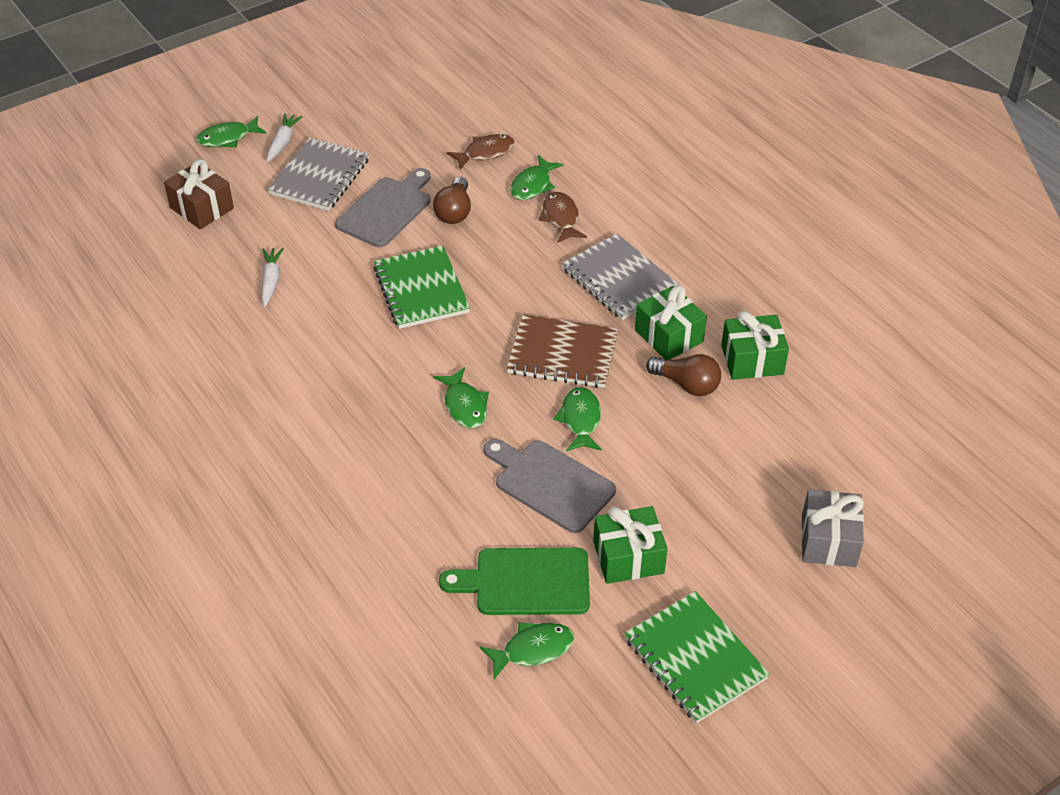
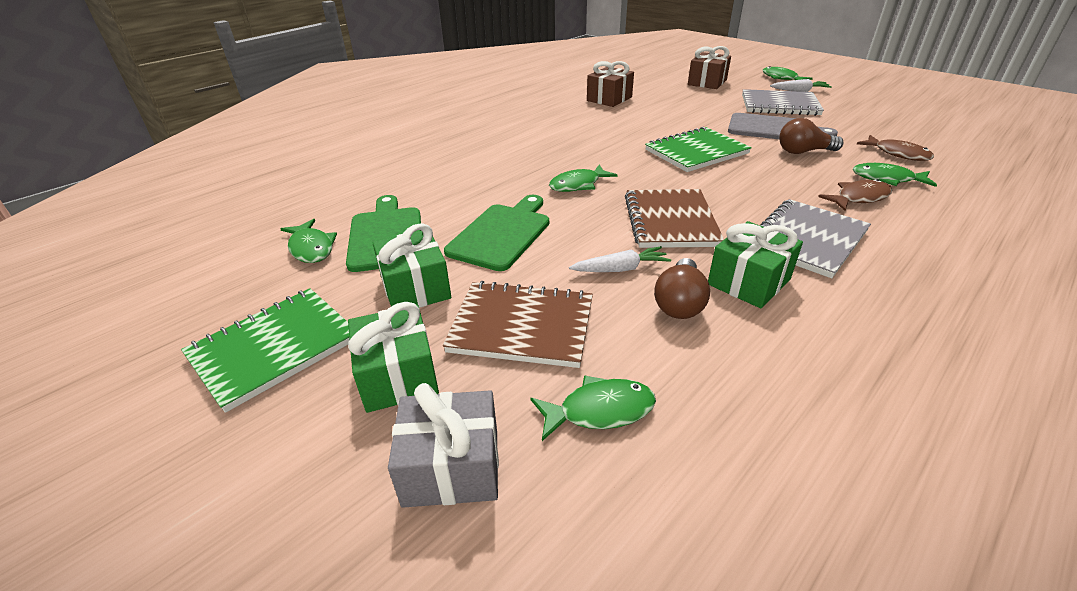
camera: 80 degrees right, 10 degrees down
(210, 320) = (609, 99): none -> brown gift
(271, 281) = (659, 107): white carrot -> white carrot (620, 269)
(550, 484) = (501, 234): grey cutting board -> green cutting board
(580, 420) = (588, 240): green fish -> green fish (599, 411)
(697, 487) = (522, 326): none -> brown notebook
(752, 360) = (762, 355): green gift -> green gift (398, 375)

